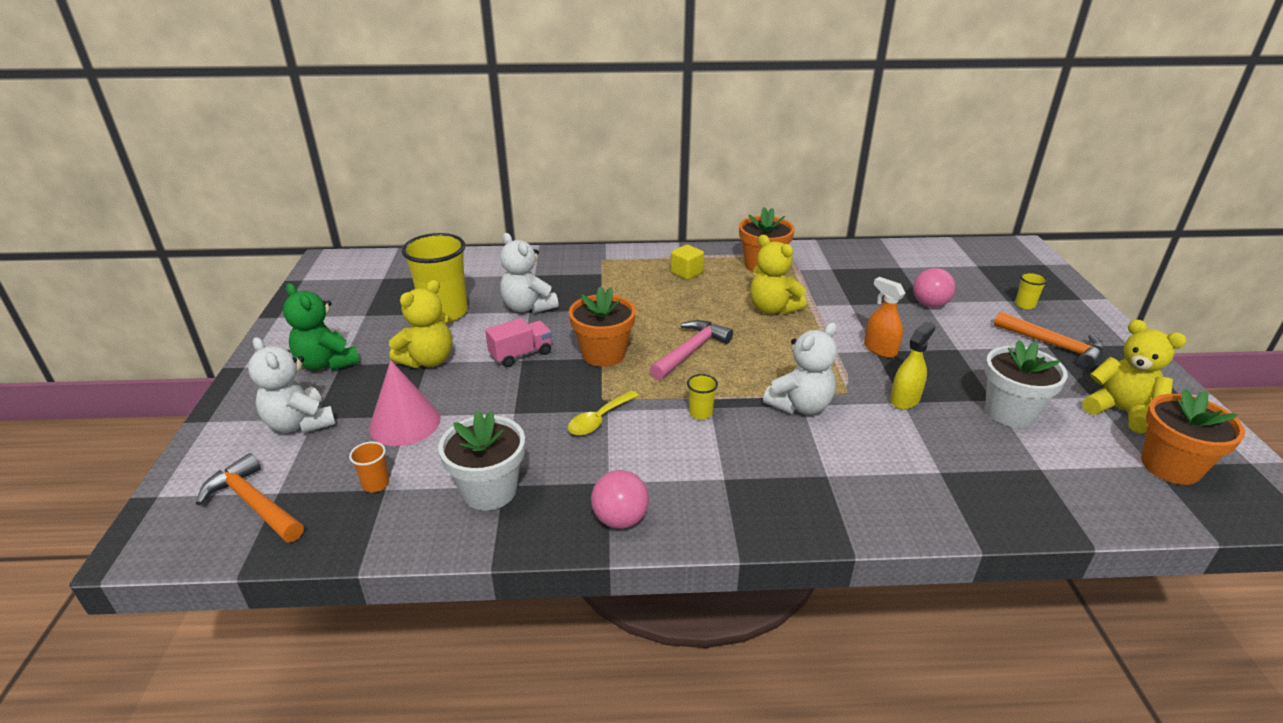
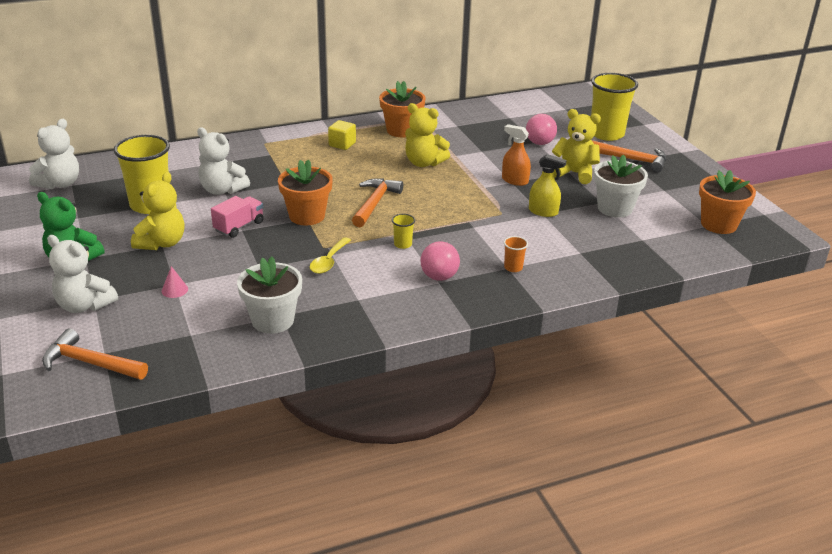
camera: 20 degrees left, 0 degrees up
(376, 484) = (181, 333): orange cup -> orange cup (513, 267)
(405, 423) = (174, 290): pink cone -> pink cone, size x0.46
(620, 519) = (378, 319): pink ball -> pink ball (439, 277)
(691, 351) = (375, 203): pink hammer -> orange hammer
(800, 405) = (472, 227): white teddy bear -> white teddy bear (60, 184)
(905, 399) = (543, 212): yellow spray bottle -> yellow spray bottle turned 90 degrees clockwise
(1025, 305) = (606, 134): yellow cup -> yellow cup, size x2.36
(1120, 411) = (683, 196): yellow teddy bear -> yellow teddy bear (574, 173)

